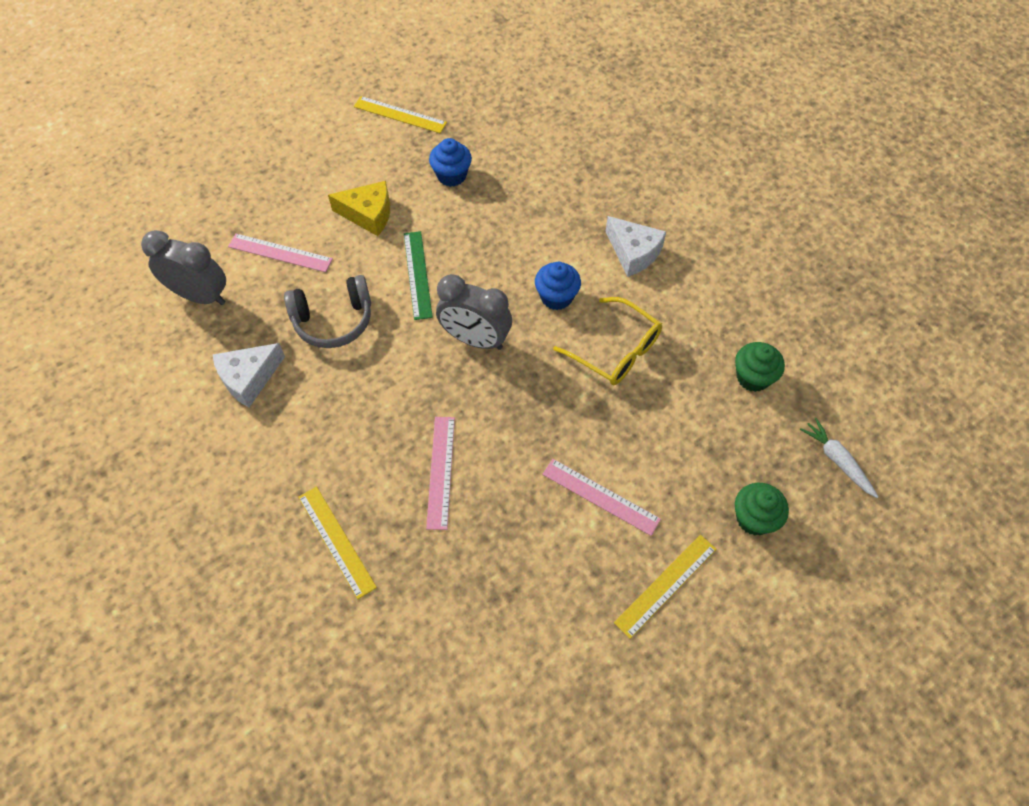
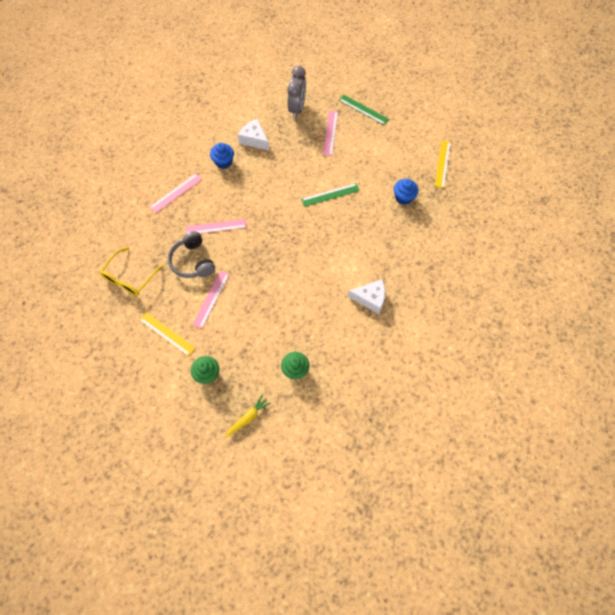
camera: 80 degrees right, 5 degrees up
(246, 196) = (363, 110): none -> green ruler
(333, 320) = (293, 165): grey headphones -> grey headphones (192, 261)
(336, 541) = (176, 193): yellow ruler -> pink ruler
(368, 214) = (365, 165): yellow cheese -> none
(475, 340) = (294, 228): grey clock -> none
(556, 297) = (330, 262): blue cupcake -> blue cupcake (223, 162)
(615, 350) = (300, 296): yellow glasses -> yellow glasses (129, 277)
(633, 253) = (370, 298): white cheese -> white cheese turned 120 degrees counterclockwise
(837, 460) = (248, 418): white carrot -> yellow carrot

